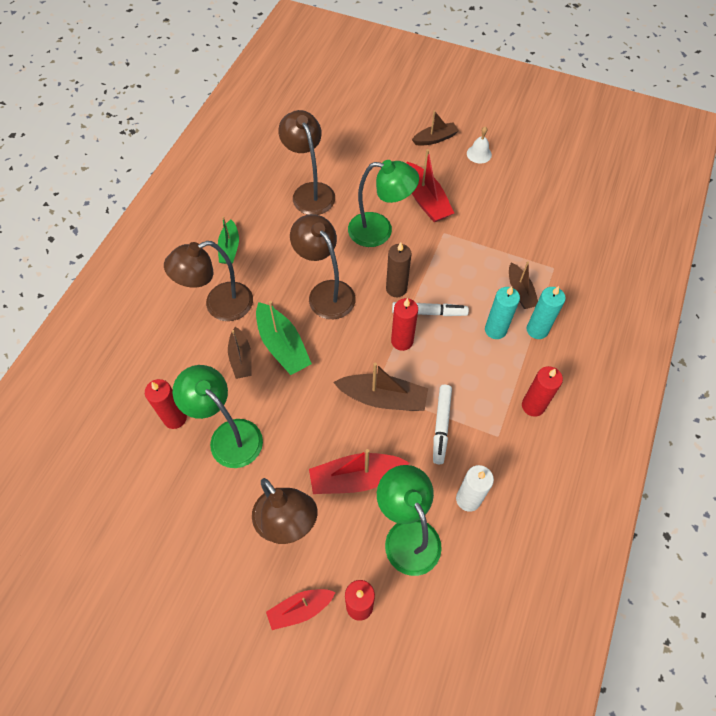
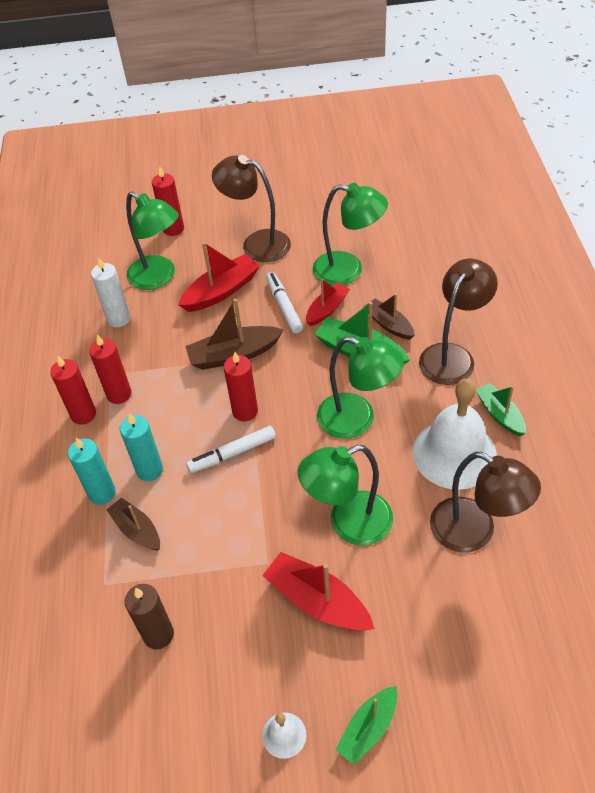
camera: 155 degrees right, 10 degrees down
(175, 418) = (402, 261): red candle -> red candle (119, 394)
(281, 238) = (454, 453): none -> white bell
(300, 609) = (214, 211): red boat -> red boat (327, 309)
(326, 292) = (357, 420): brown lamp -> green lamp
(396, 288) = (283, 462): brown candle -> brown candle (158, 634)
(435, 139) = (368, 728): brown boat -> green boat
(441, 426) = (167, 358): white marker -> white marker (284, 306)

